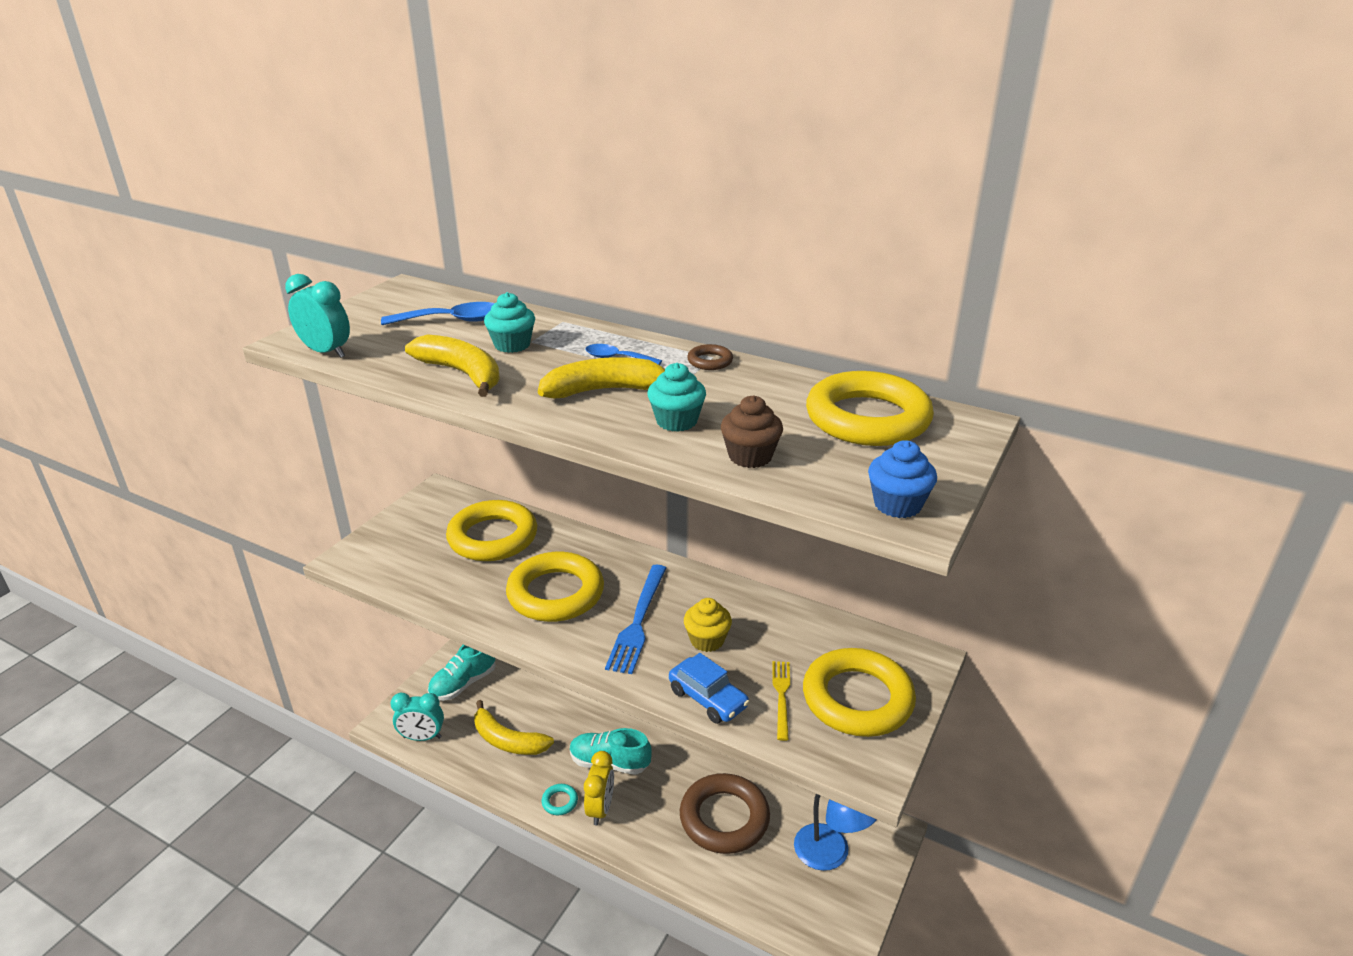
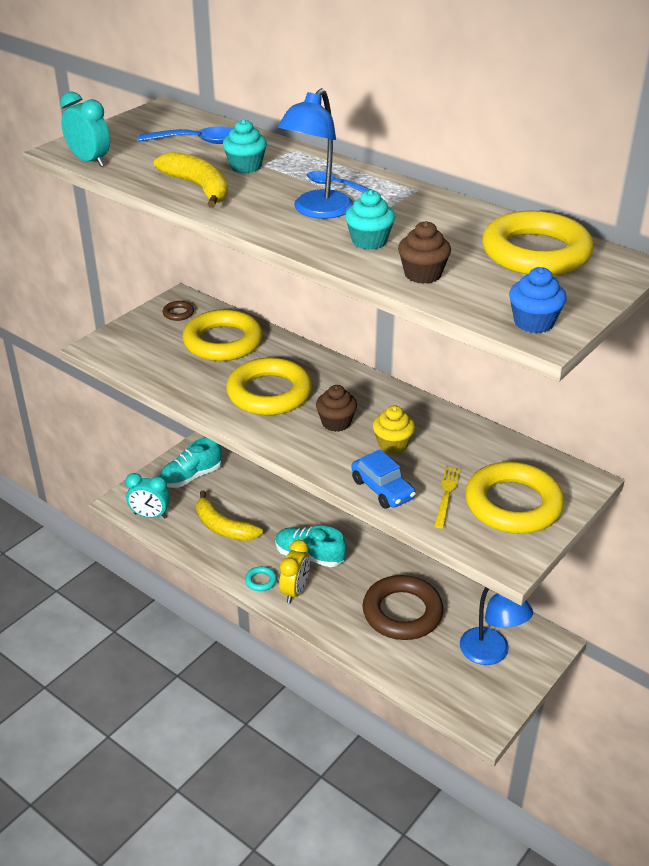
camera: 10 degrees right, 5 degrees up
(606, 390) = (317, 211): yellow banana -> blue lamp
(638, 621) = (336, 423): blue fork -> brown cupcake
(710, 361) = (413, 194): brown ring -> brown ring (178, 313)

